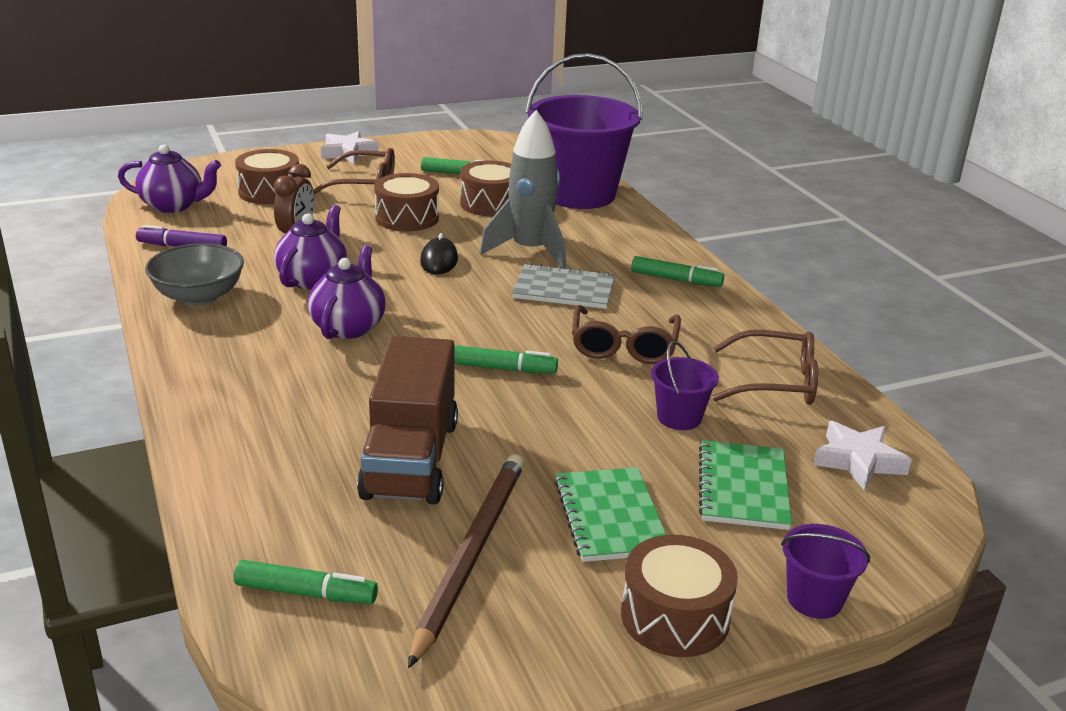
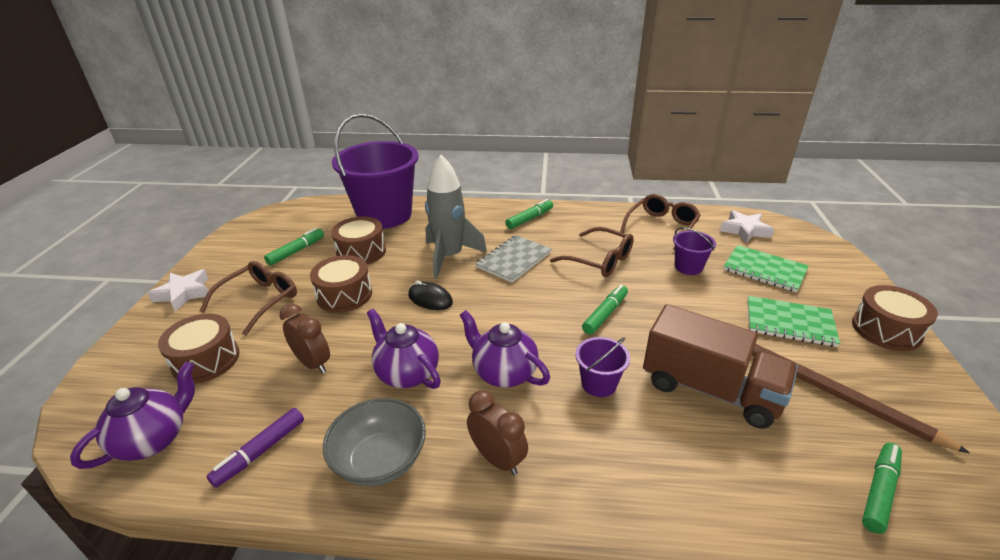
camera: 60 degrees left, 5 degrees up
(229, 348) = (497, 459): none -> brown clock
(814, 599) = (865, 282): purple bucket -> purple bucket (599, 384)

